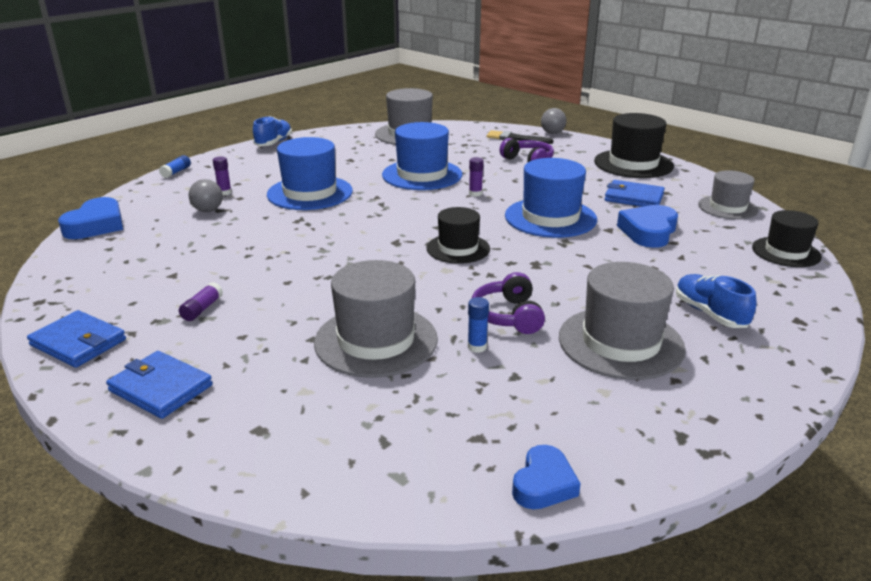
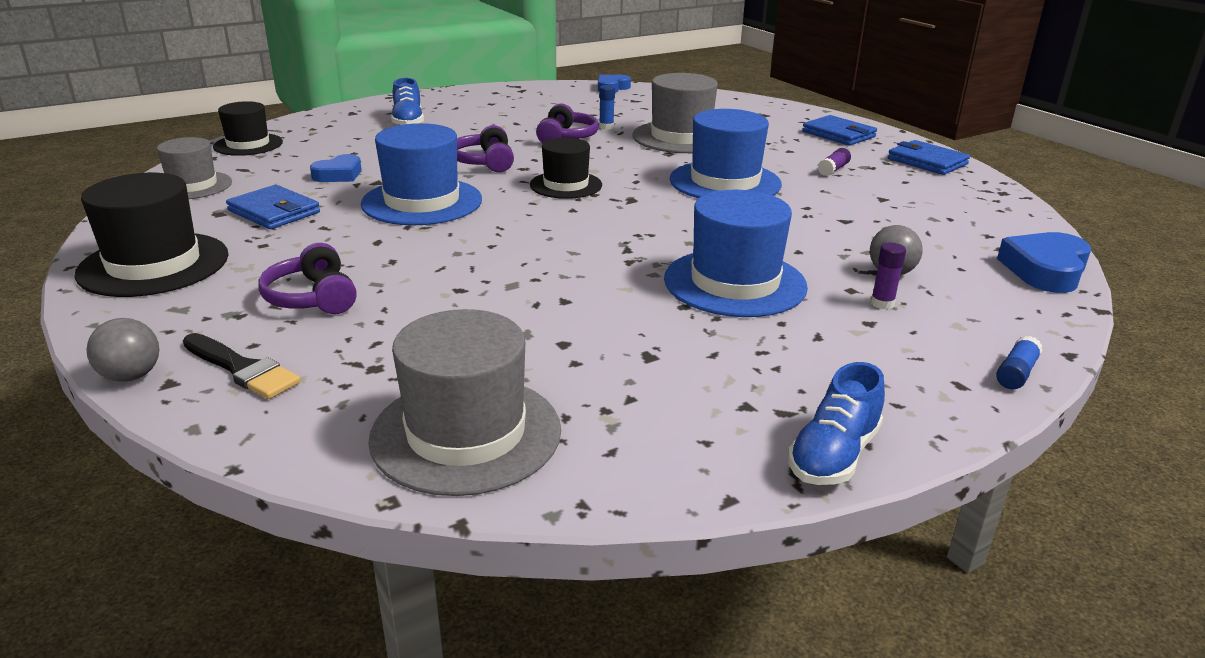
camera: 165 degrees left, 0 degrees up
(422, 175) = (531, 293): blue hat -> blue hat (725, 182)
(475, 193) = (478, 246): purple glue stick -> none
(552, 264) = (484, 162): none -> purple headphones
(620, 343) = (500, 118): grey hat -> none
(648, 232) = (339, 175): blue heart -> blue heart, size x0.66

